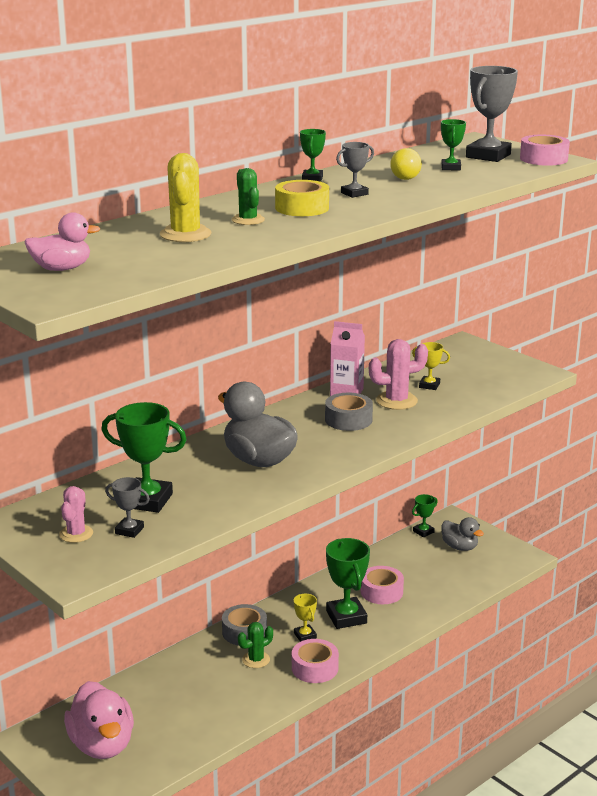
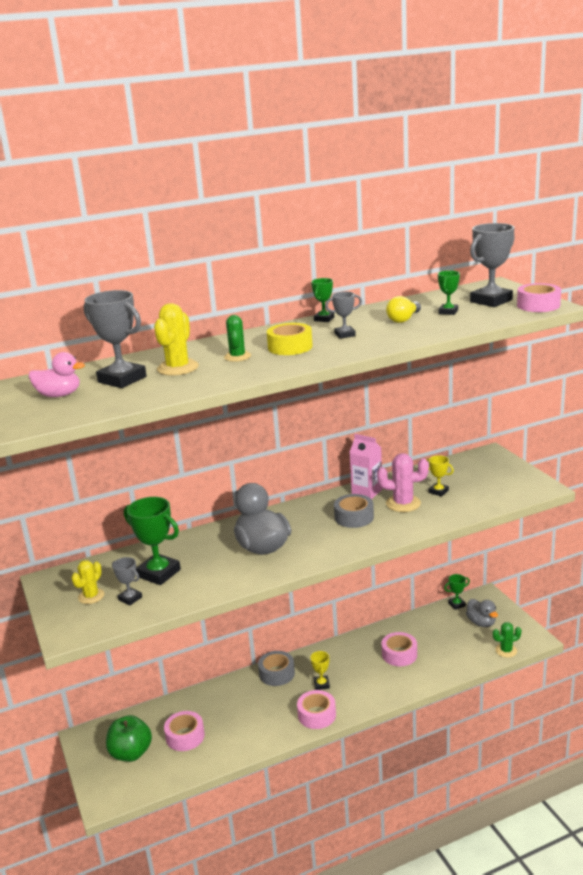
camera: 20 degrees right, 0 degrees up
(76, 534) = (91, 596): pink cactus -> yellow cactus
(102, 745) = (131, 753): pink duck -> green apple
(126, 249) = (122, 379): none -> grey trophy
(163, 716) = (185, 736): none -> pink tape
(256, 660) = (275, 699): green cactus -> green cactus (506, 650)
(346, 617) = (361, 673): green trophy -> none

